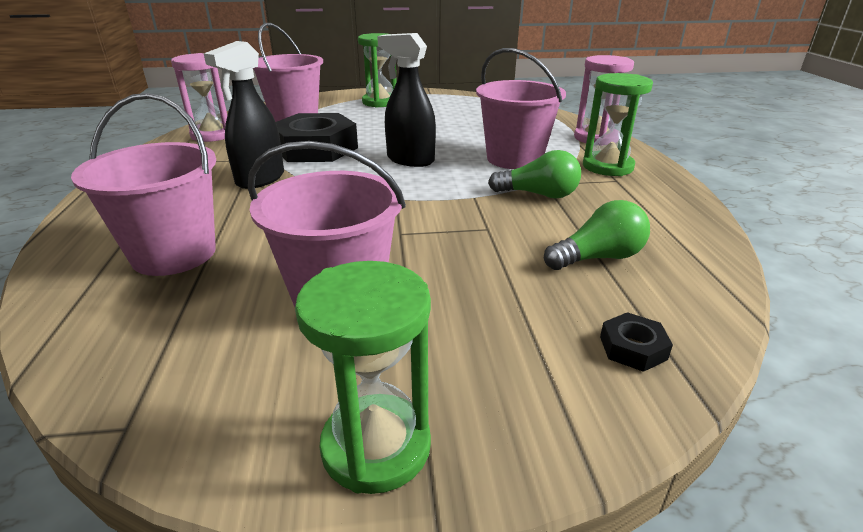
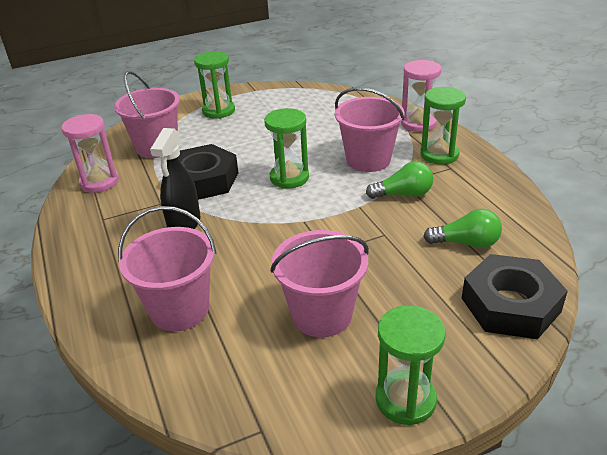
camera: 15 degrees left, 5 degrees up
(410, 160) = (289, 178): black spray bottle -> green hourglass
(598, 258) = (466, 243): green light bulb -> green light bulb turned 45 degrees clockwise
(632, 348) = (510, 305): black nut -> black nut, size x2.44

